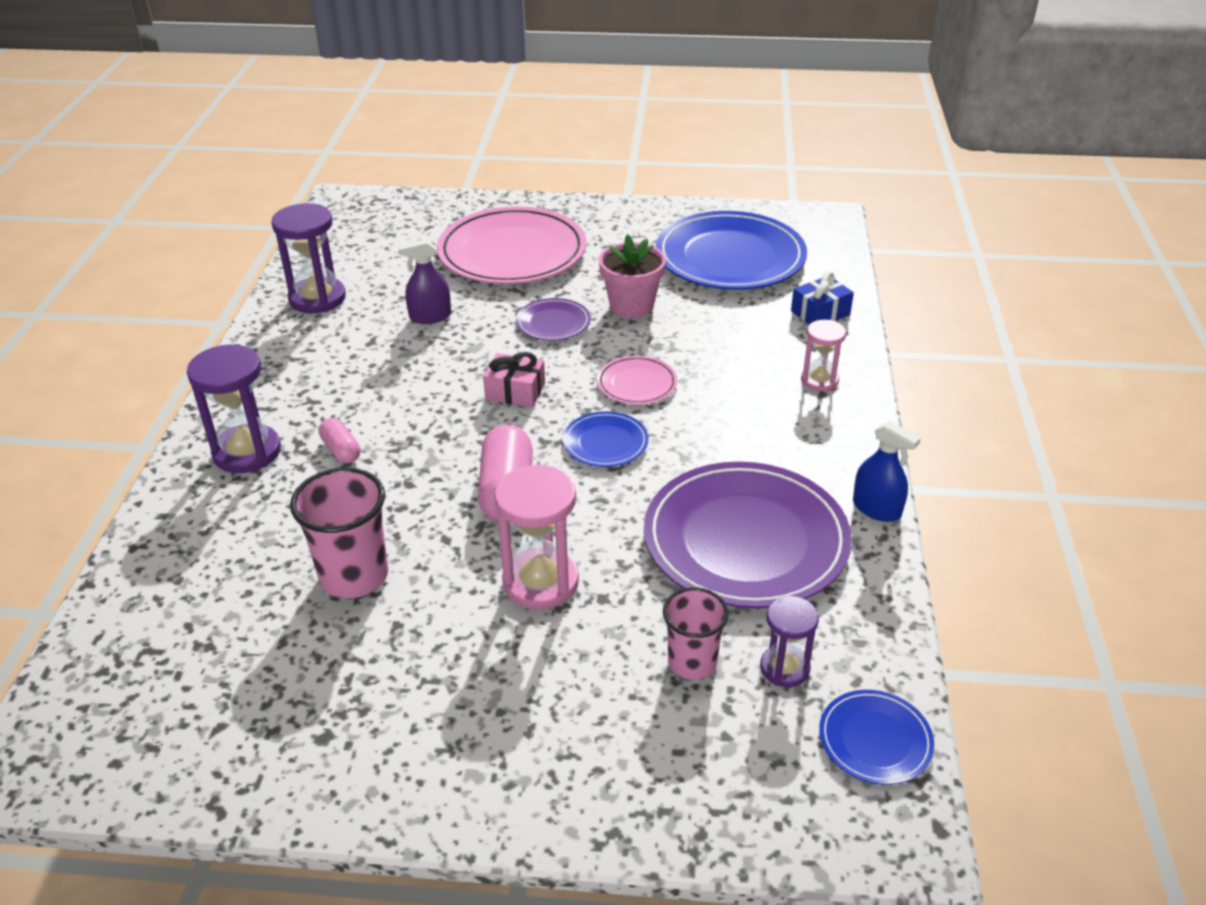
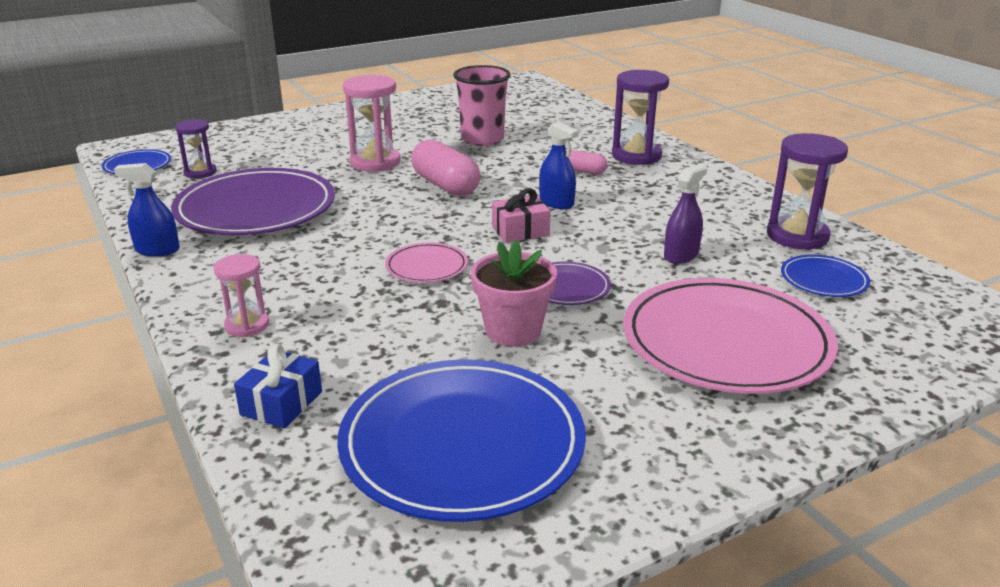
camera: 145 degrees right, 10 degrees down
(435, 414) = (556, 202): none -> blue spray bottle
(605, 443) = (408, 224): blue plate -> blue plate (823, 280)
(692, 662) = (257, 162): pink cup -> none

